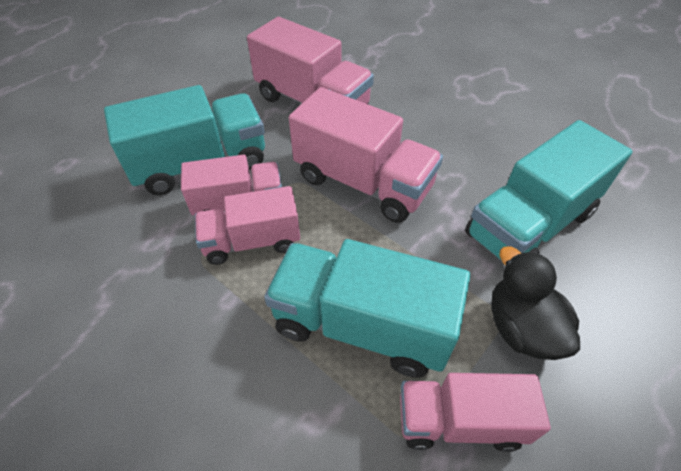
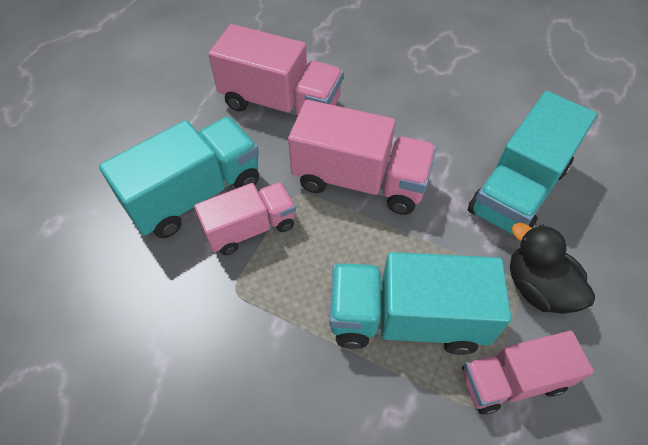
camera: 15 degrees left, 5 degrees up
(252, 241) = (278, 264): pink truck -> none

